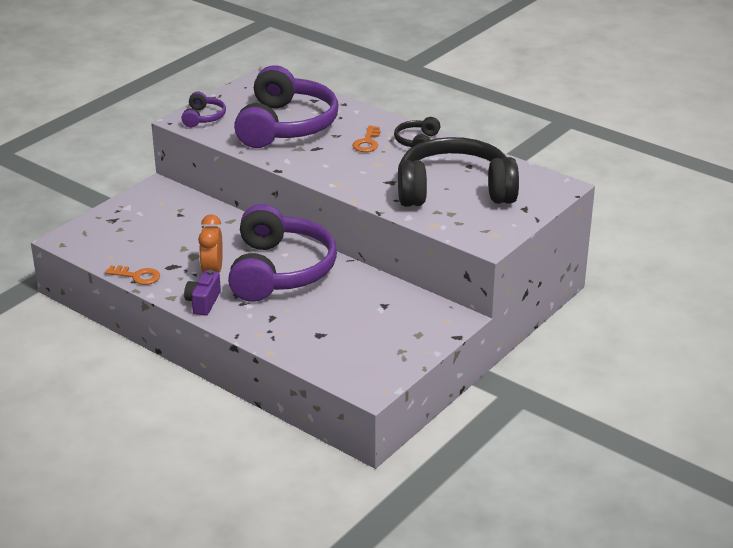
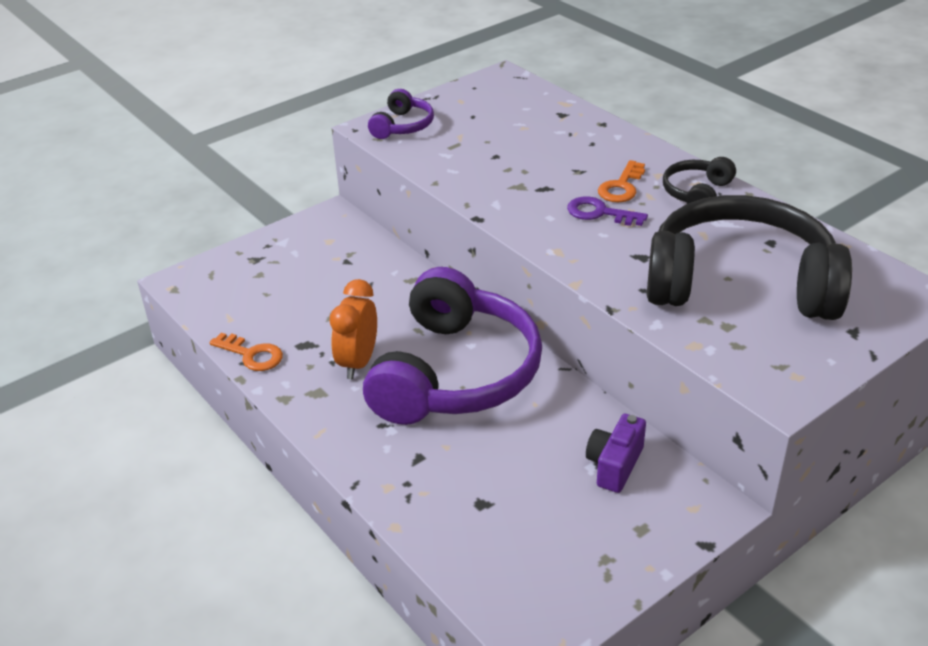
camera: 15 degrees right, 5 degrees up
(203, 302) = (327, 414): purple camera -> purple camera (614, 465)
(286, 125) = (512, 149): purple headphones -> none
(357, 159) = (599, 213): none -> purple key

